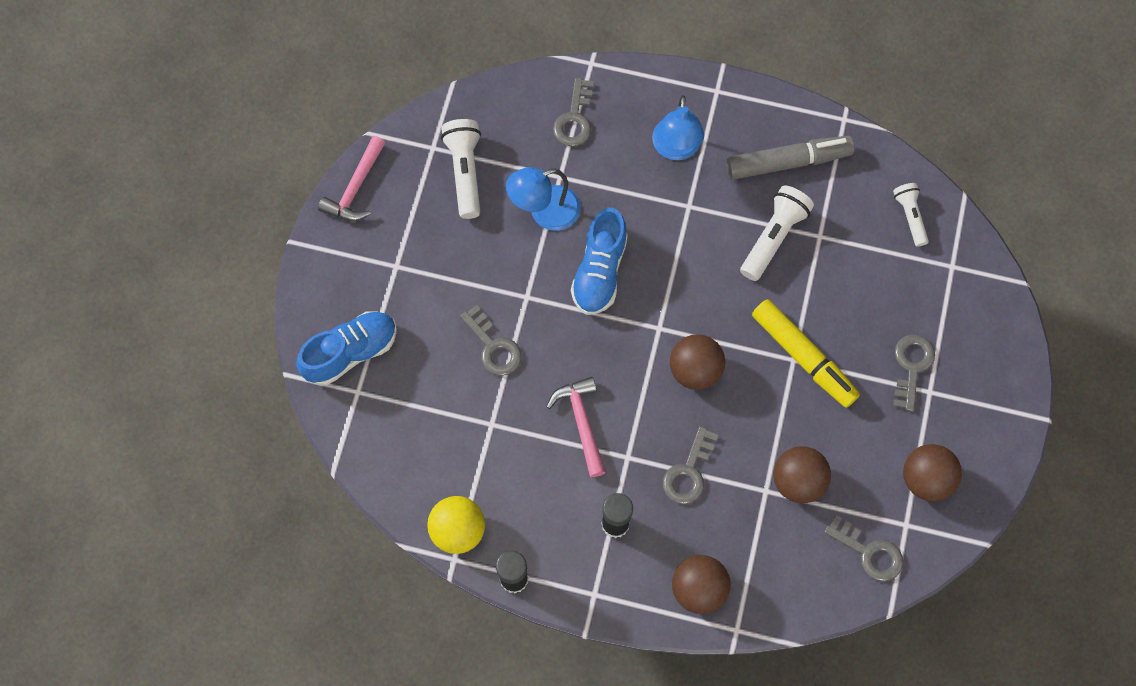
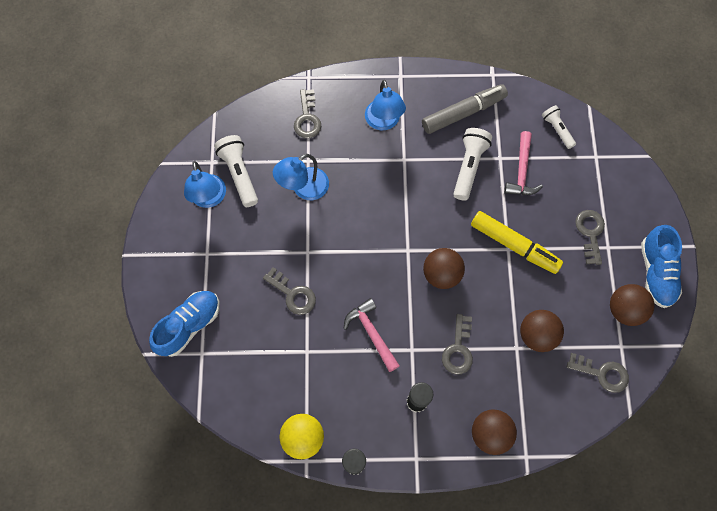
camera: 15 degrees left, 0 degrees up
(355, 188) = (163, 204): pink hammer -> pink hammer (521, 171)
(418, 195) = (209, 198): none -> blue lamp
(599, 271) = (354, 221): blue shoe -> blue shoe (656, 272)

